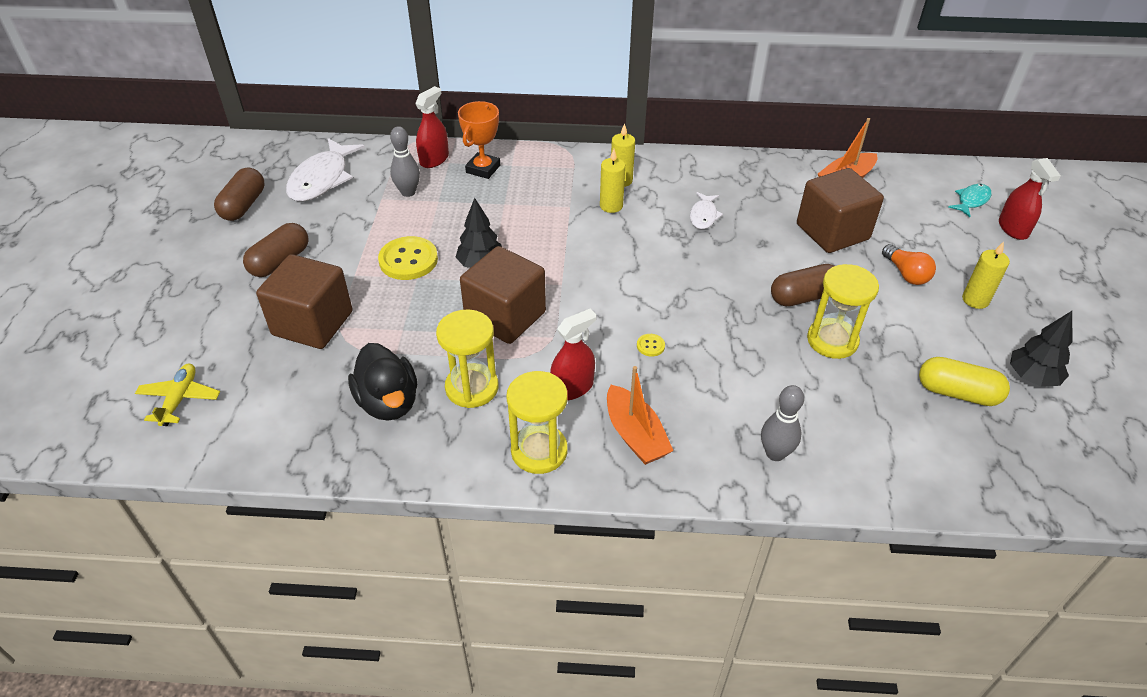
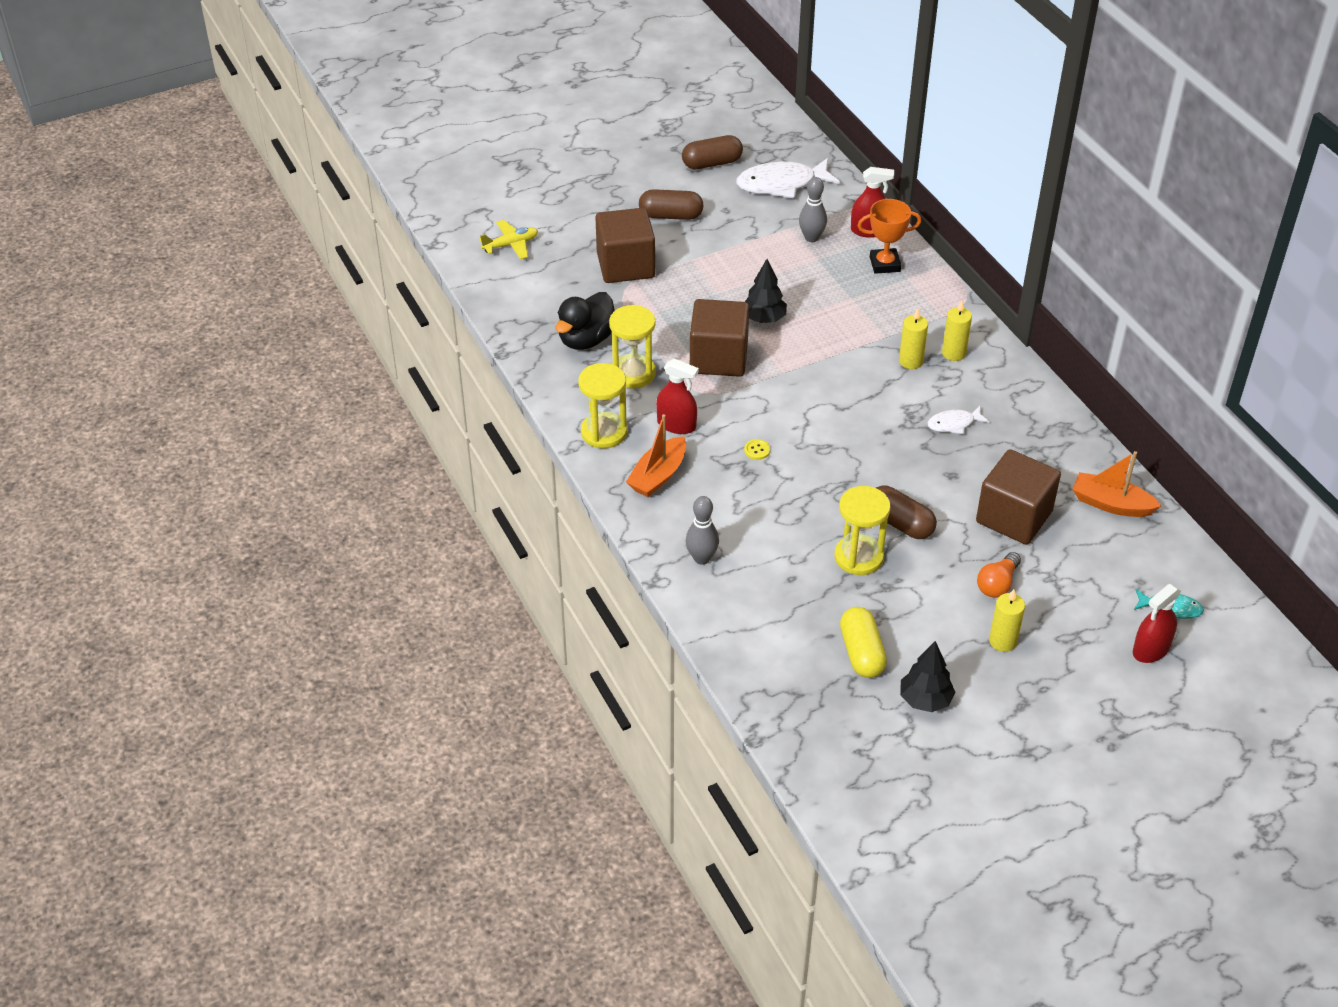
camera: 60 degrees right, 0 degrees up
(408, 260) = (732, 278): yellow button -> none

